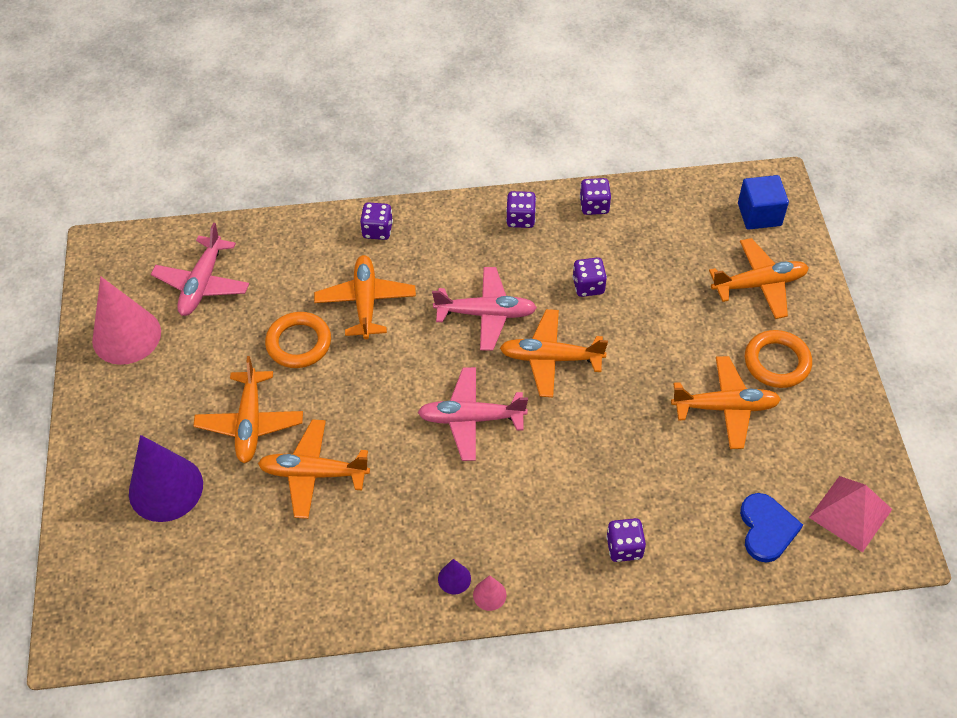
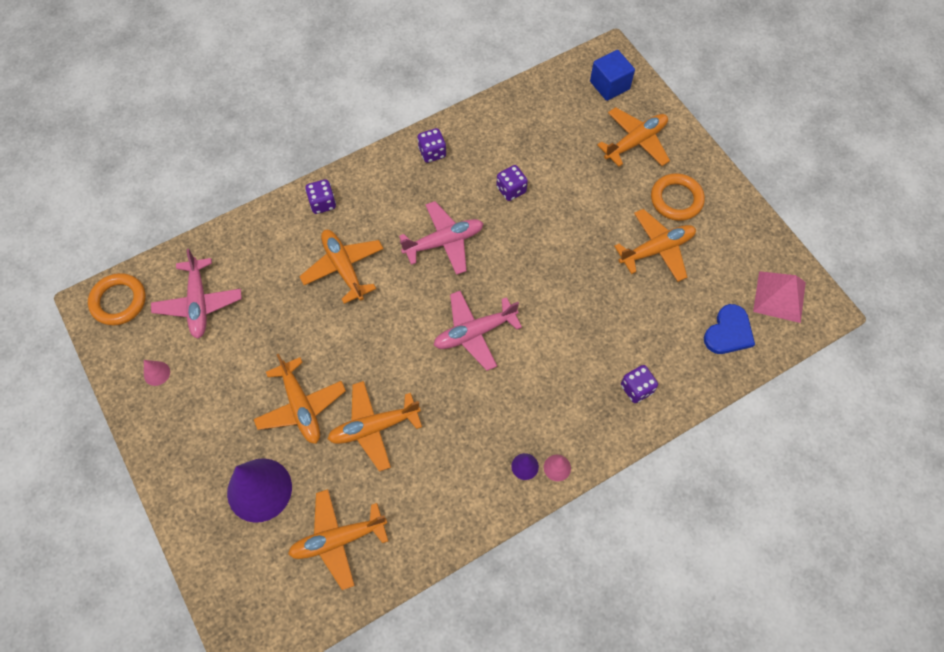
camera: 25 degrees left, 10 degrees up
(126, 336) = (157, 373): pink cone -> pink cone, size x0.43
(299, 343) = (306, 323): orange ring -> orange ring (119, 301)
(551, 358) = (511, 260): orange plane -> orange plane (338, 540)
(594, 206) = (484, 121): purple dice -> none
(766, 529) = (728, 332): blue heart -> blue heart turned 60 degrees clockwise

